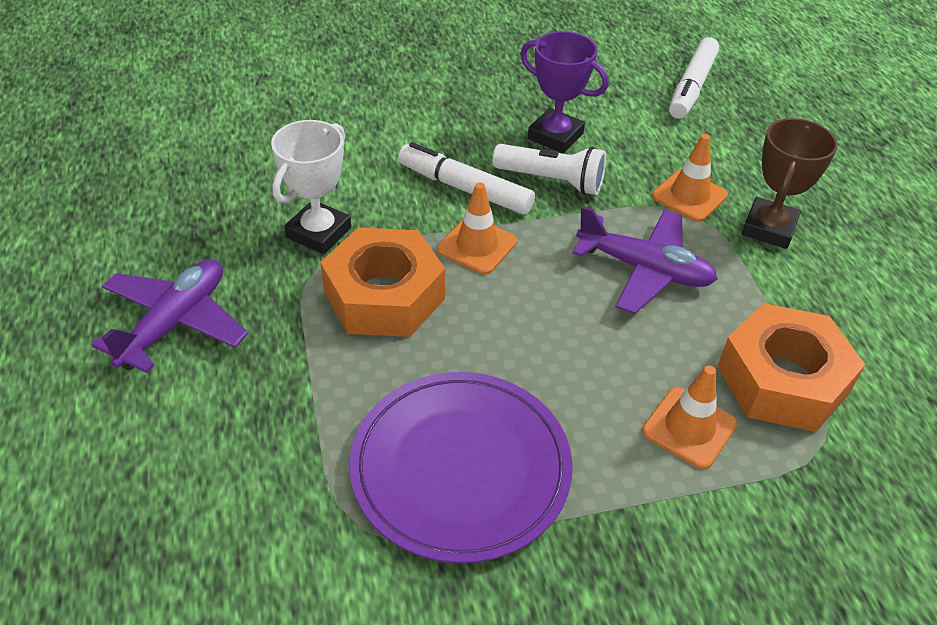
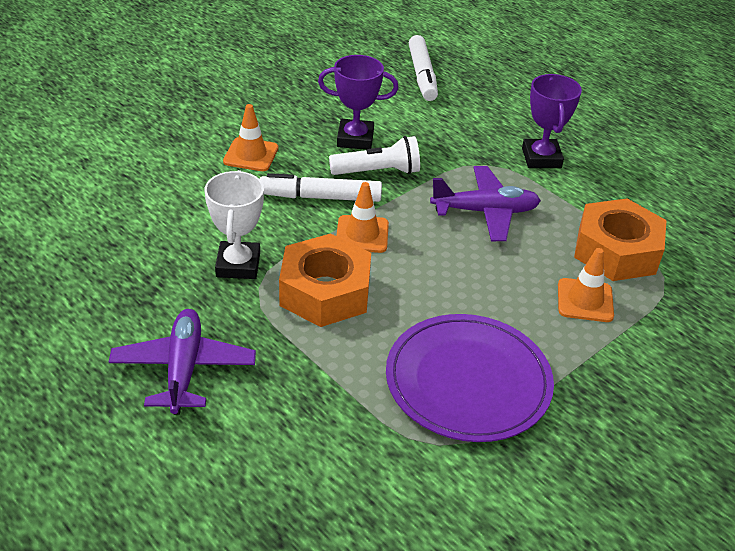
camera: 30 degrees left, 5 degrees down
(689, 196) = (477, 153): orange traffic cone -> orange traffic cone (251, 155)
(769, 228) = (541, 158): brown trophy -> purple trophy

